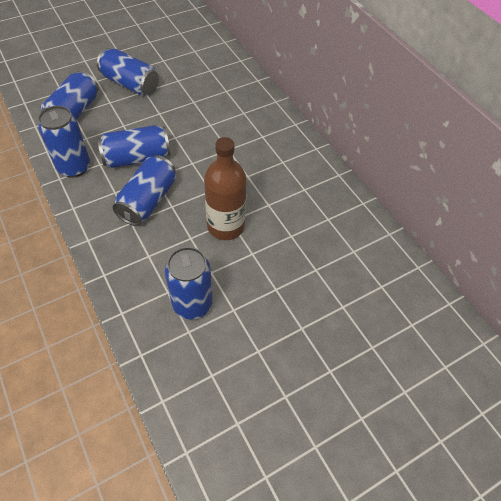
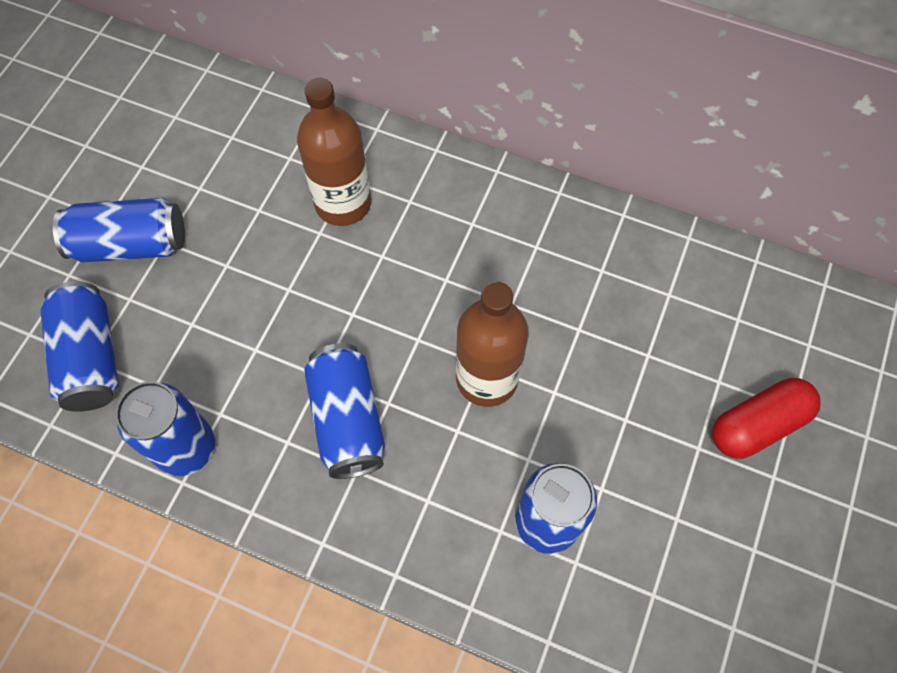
camera: 35 degrees left, 10 degrees up
(137, 158) = (266, 364): blue can -> none
(231, 120) = (343, 203): none -> brown bottle
(344, 340) = (757, 425): none -> red capsule

